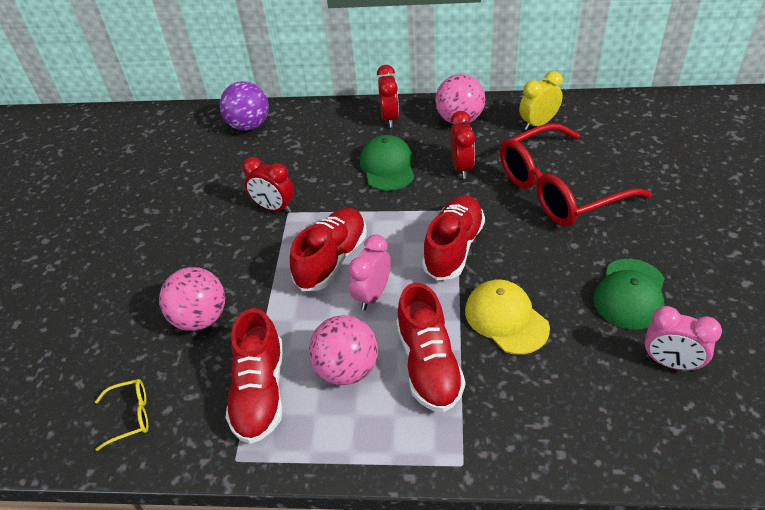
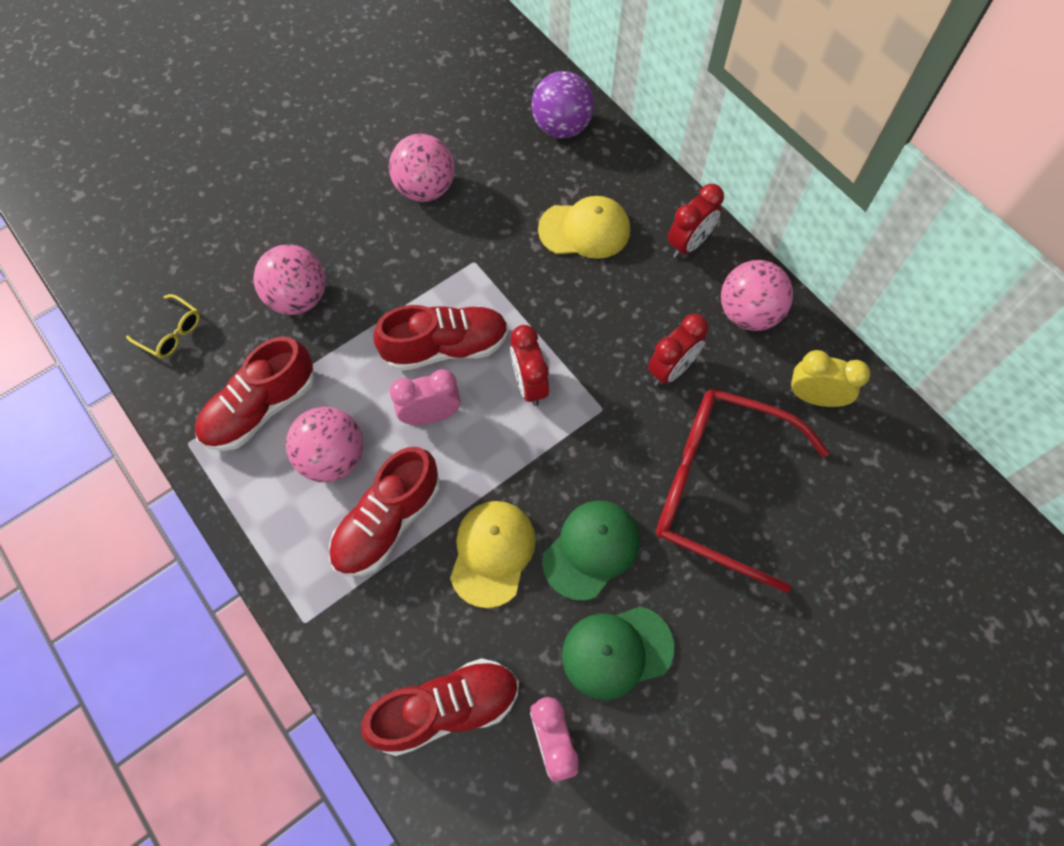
camera: 45 degrees right, 20 degrees up
(207, 206) = (425, 189): none -> pink ball
(274, 208) = (470, 245): red clock -> red clock (529, 384)
(329, 153) = (585, 230): none -> yellow cap
(387, 166) = (612, 298): green cap -> green cap (591, 549)
(453, 248) = (547, 443): red shoe -> red shoe (446, 708)

